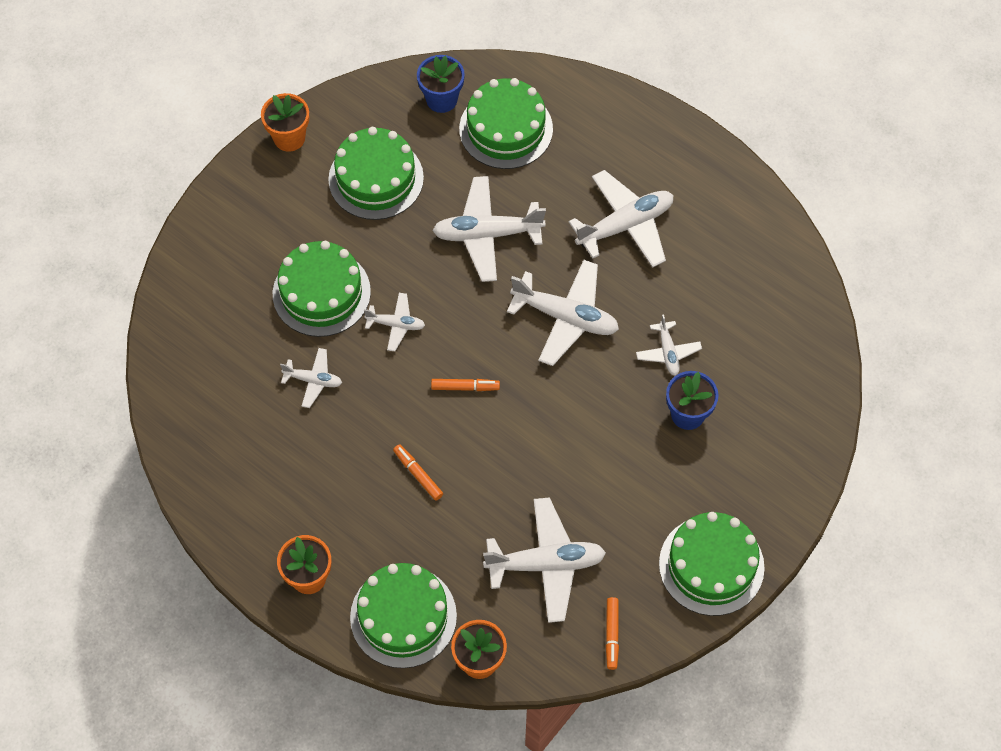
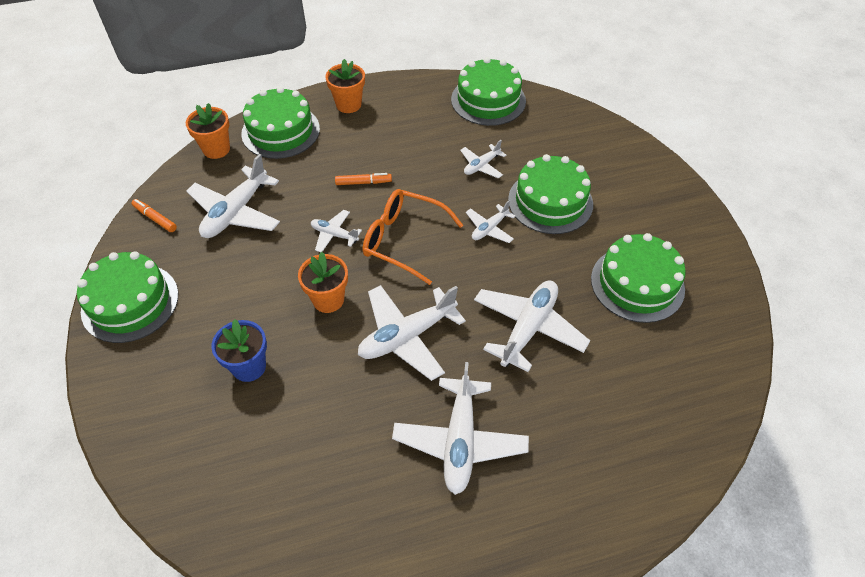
camera: 125 degrees right, 10 degrees down
(289, 138) = (714, 249): orange flower pot -> orange flower pot (328, 299)
(441, 99) = (700, 376): blue flower pot -> none
(465, 387) = (404, 240): orange marker -> orange glasses
(506, 129) = (635, 408): green cake -> green cake (488, 100)
(668, 352) = (312, 389): white plane -> white plane (334, 235)

